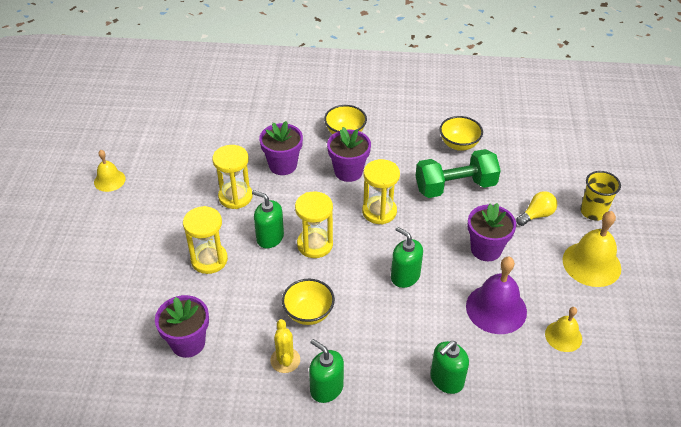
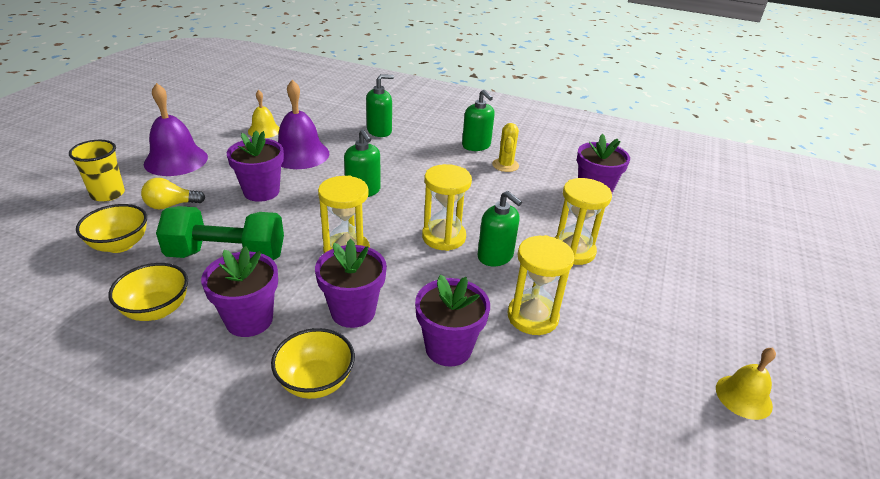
camera: 165 degrees left, 10 degrees down
(308, 313) = (473, 187): yellow bowl -> yellow bowl (120, 245)
(403, 152) = (249, 320): none -> purple flower pot
(591, 264) = (176, 160): yellow bell -> purple bell

